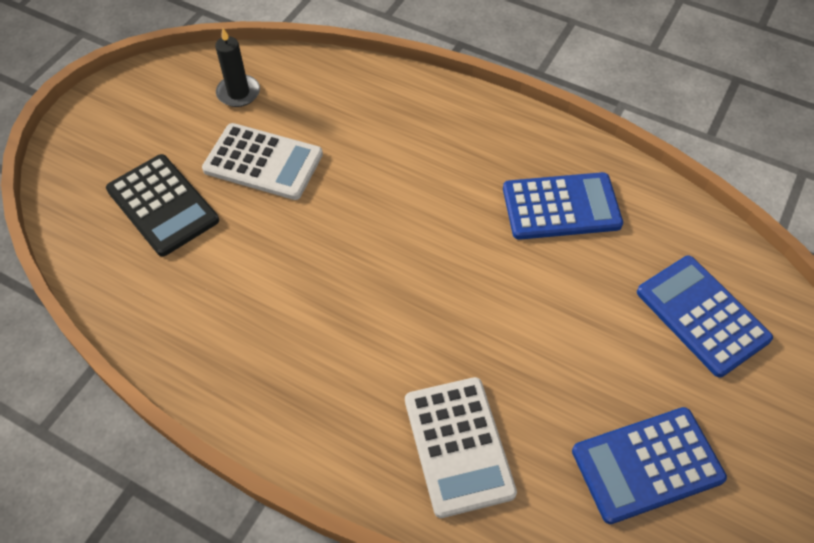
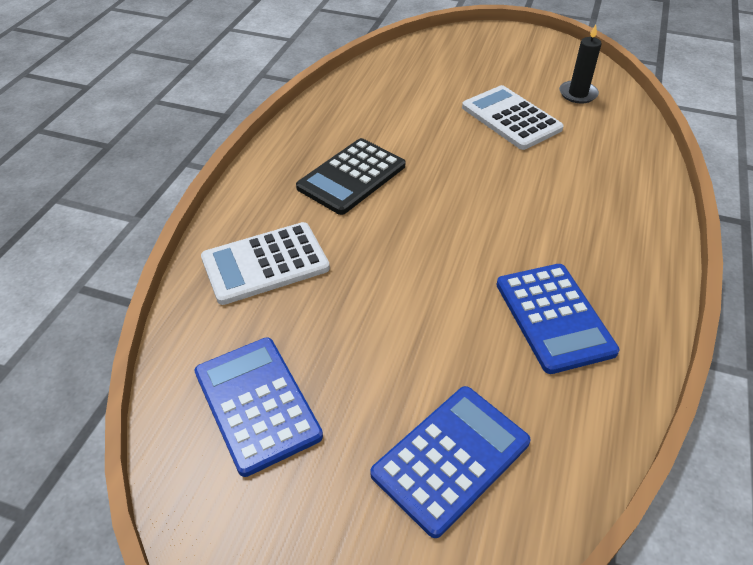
camera: 80 degrees right, 10 degrees down
(162, 205) = (447, 81): black calculator -> black calculator (351, 177)
(263, 162) = (511, 118): white calculator -> white calculator turned 135 degrees clockwise

